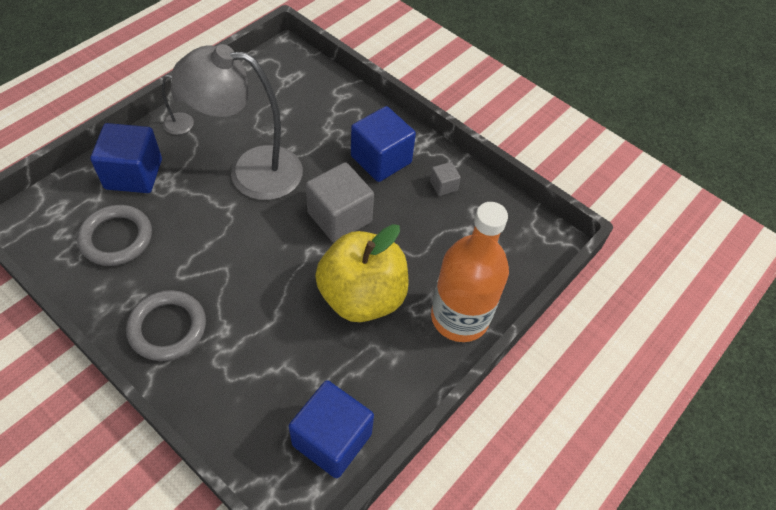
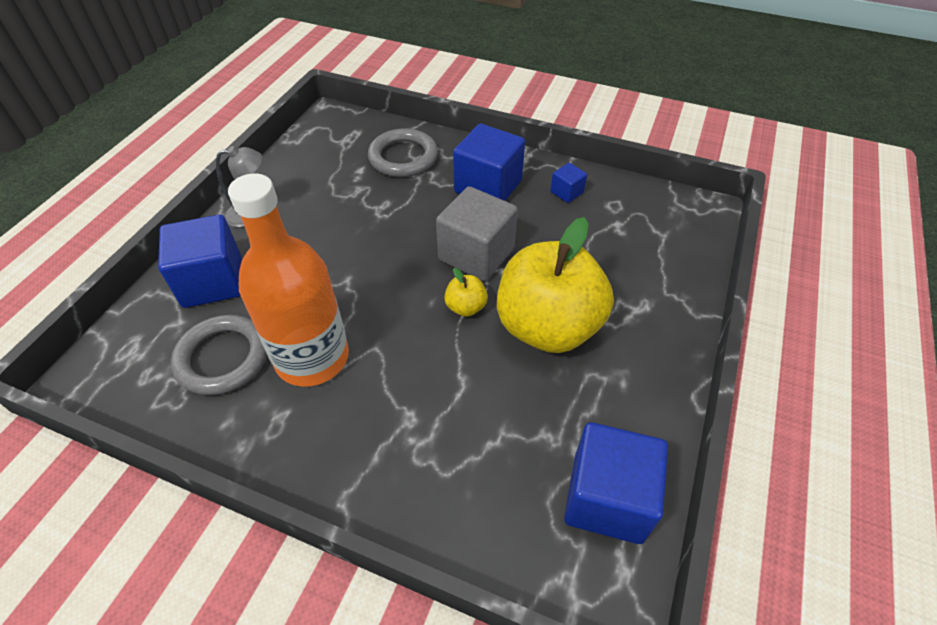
camera: 15 degrees left, 5 degrees down
(167, 328) = (337, 440): grey ring -> grey ring (403, 157)
(250, 171) = (352, 238): grey lamp -> none
(308, 259) = (466, 307): none -> yellow apple
(443, 186) = (566, 192): grey cube -> blue cube
(459, 317) = (663, 313): orange bottle -> orange bottle (312, 357)

